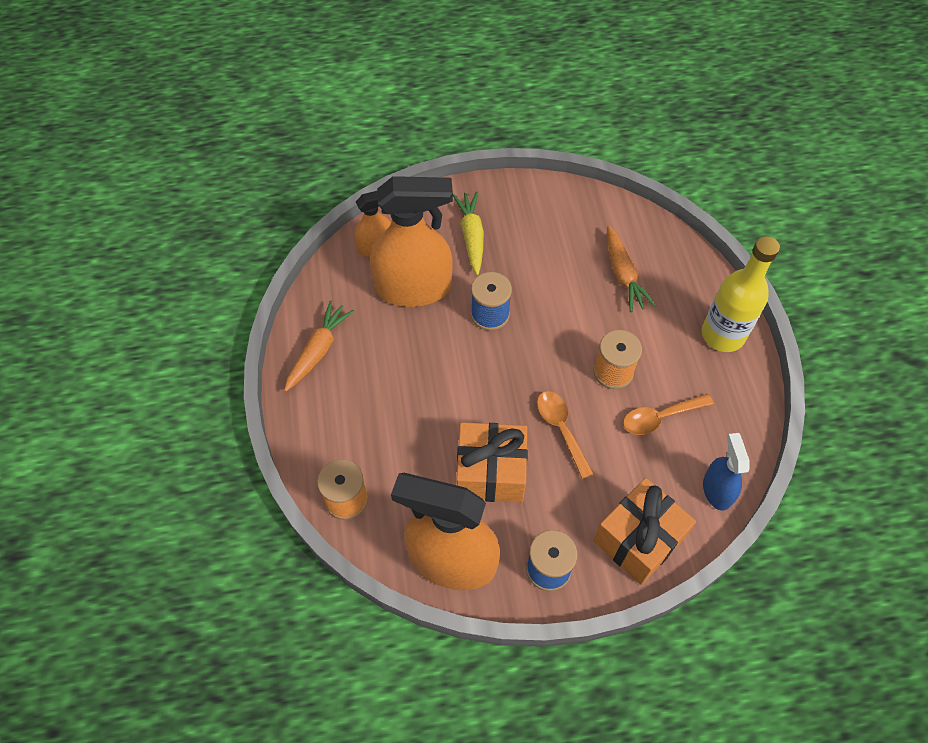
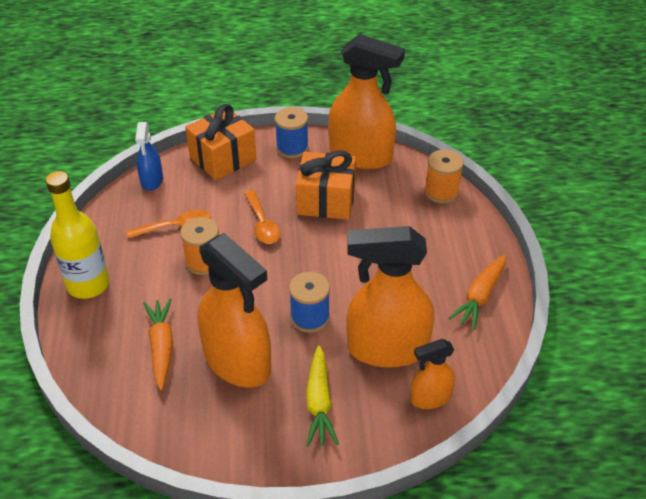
camera: 175 degrees left, 15 degrees down
(550, 266) = (237, 362): none -> orange spray bottle

